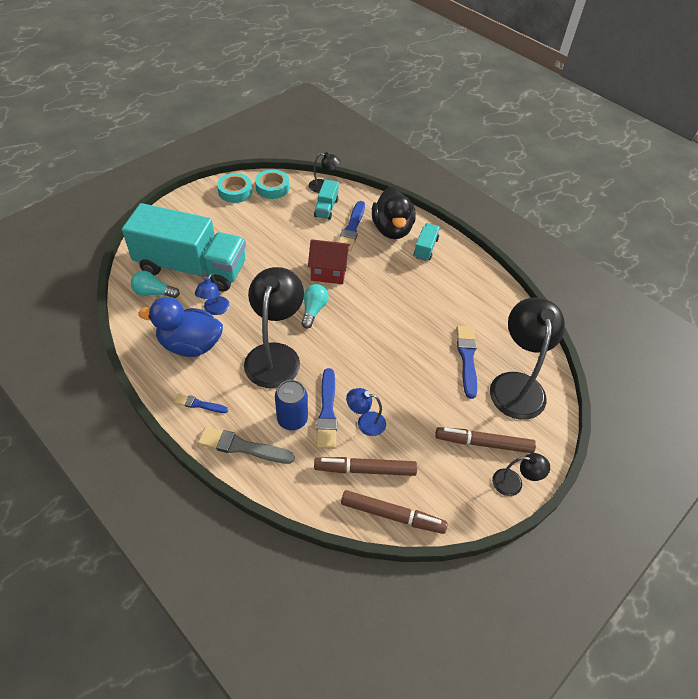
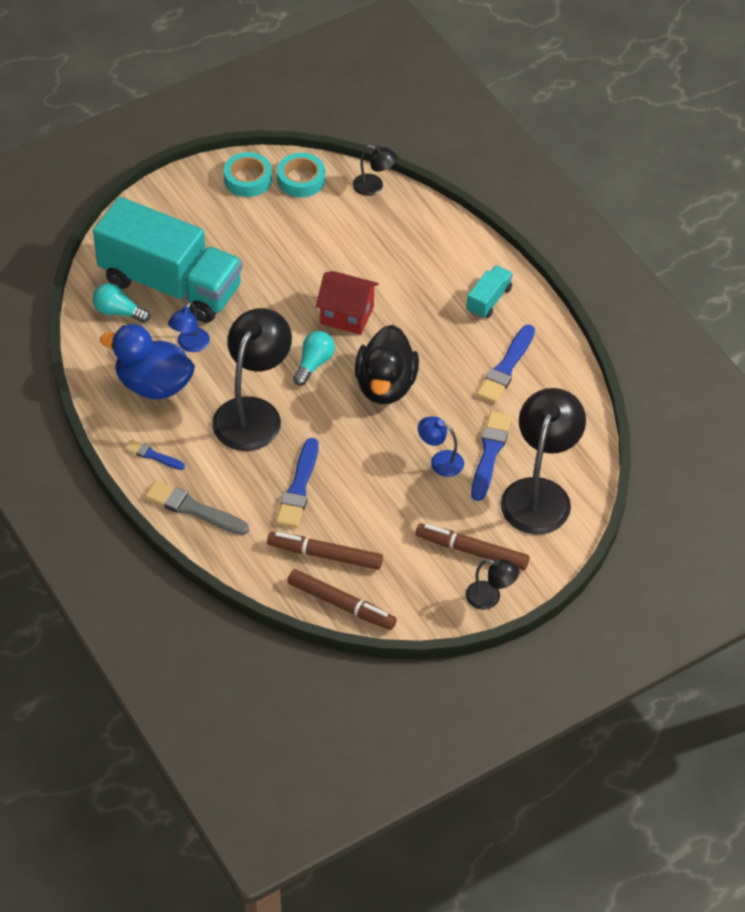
camera: 15 degrees right, 0 degrees up
(292, 419) = (256, 489): blue can -> none
(326, 208) = (369, 221): turquoise truck -> none
(352, 228) = (396, 257): blue brush -> blue brush (506, 367)
(365, 422) = (340, 506): blue lamp -> blue lamp (440, 461)
(392, 229) = (451, 266): black duck -> black duck (385, 385)

